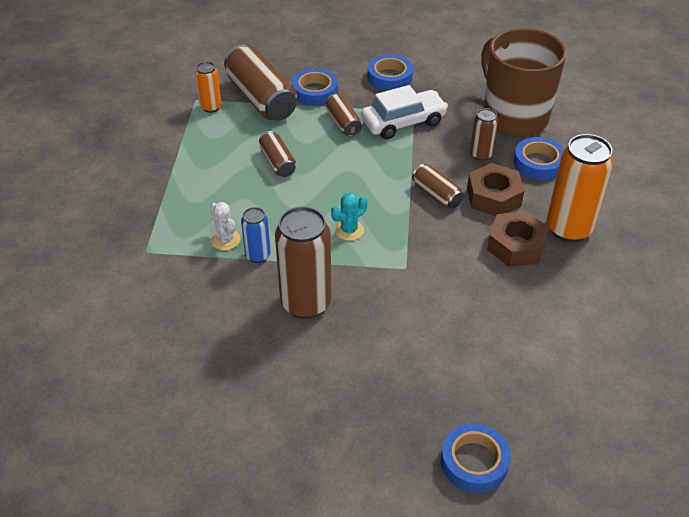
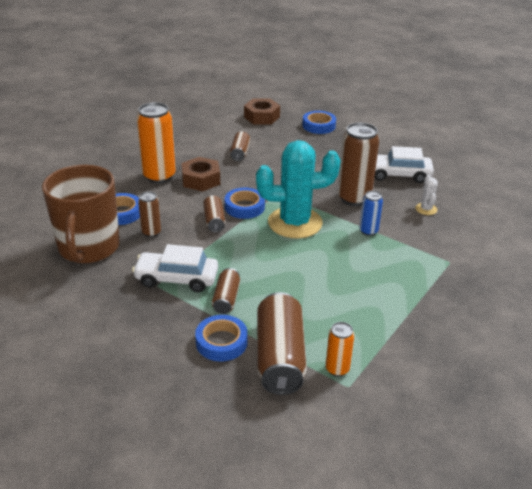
camera: 150 degrees left, 10 degrees down
(225, 240) = (386, 248): white cactus -> white cactus (426, 209)
(270, 384) = (398, 175): none -> white car
(278, 162) = (310, 287): brown can -> brown can (240, 153)
(349, 230) = (295, 223): turquoise cactus -> turquoise cactus, size x2.43
(389, 77) = (137, 327): blue tape -> blue tape (244, 207)
(493, 197) = (179, 206): brown nut -> brown nut (261, 117)

